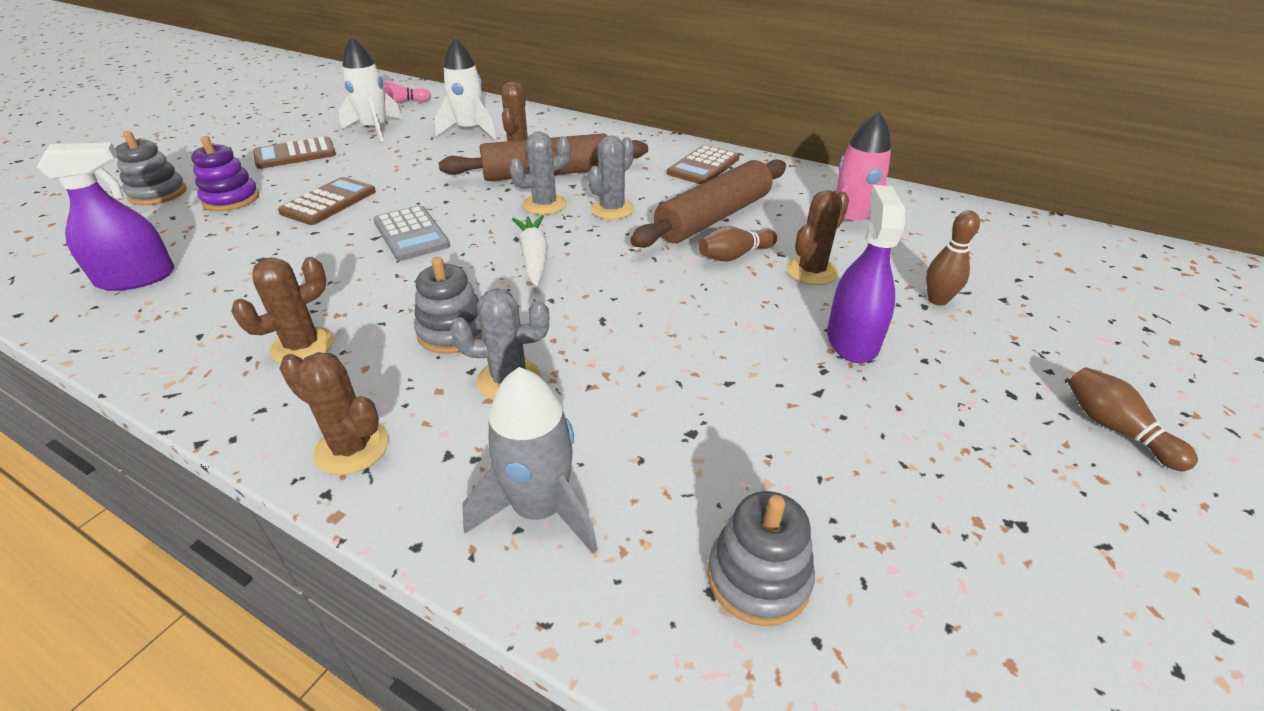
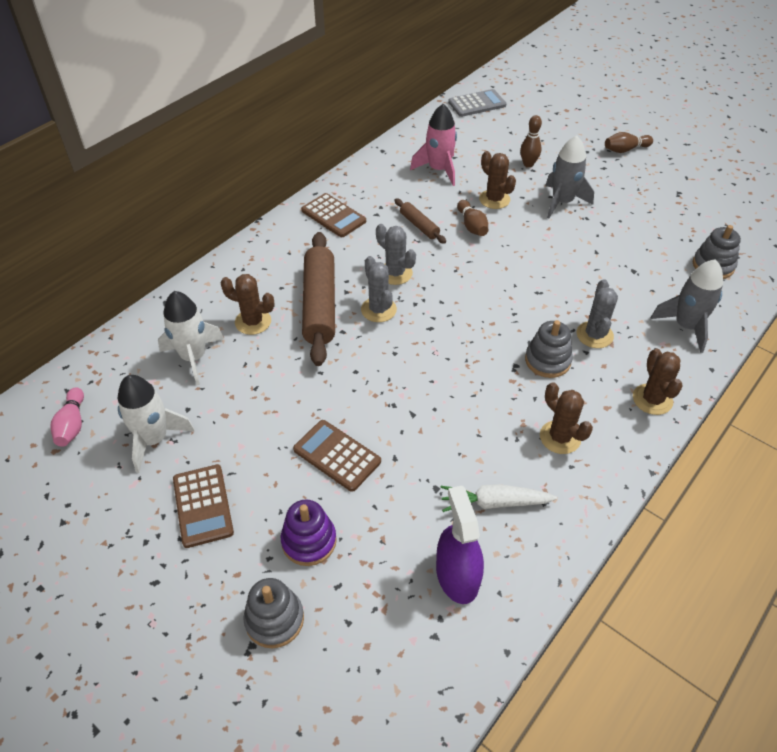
camera: 80 degrees left, 10 degrees up
(352, 448) = (652, 399): brown cactus -> brown cactus turned 45 degrees counterclockwise
(411, 234) = (411, 390): grey calculator -> grey calculator (477, 104)
(534, 257) = (459, 319): white carrot -> white carrot (494, 503)
(713, 217) = (419, 226): brown rolling pin -> brown rolling pin, size x0.50
(852, 340) = (562, 202): purple spray bottle -> grey rocket

